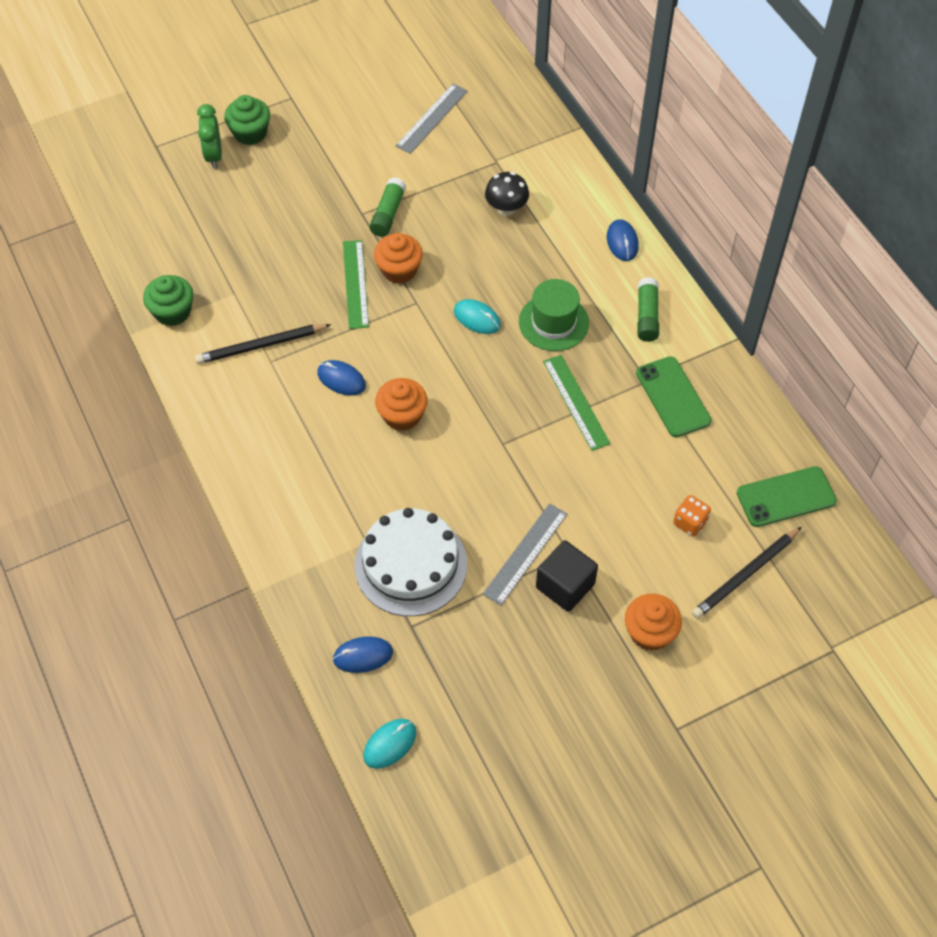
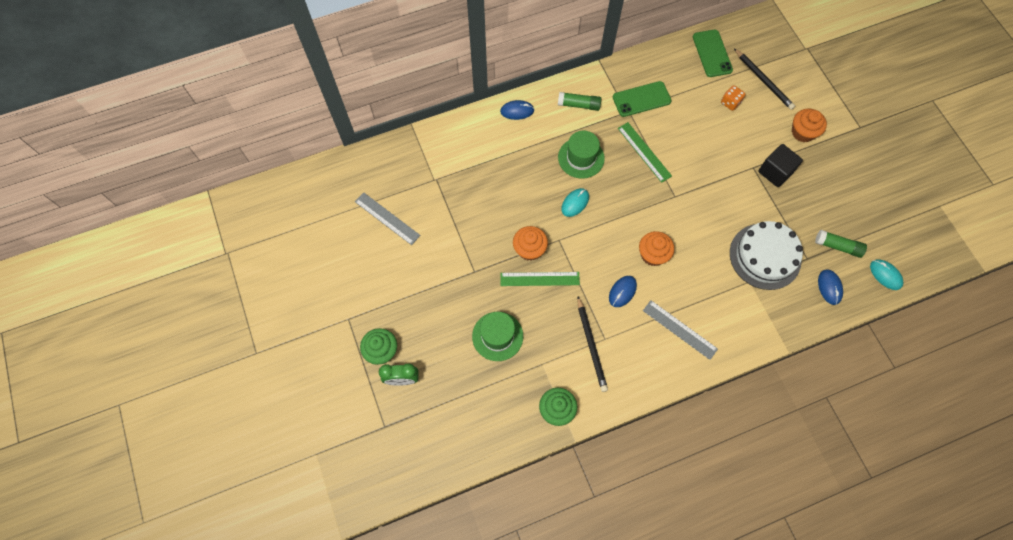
camera: 85 degrees left, 10 degrees up
(272, 244) = (497, 336): none -> green hat
(388, 214) = (477, 254): green glue stick -> green glue stick (838, 246)
(506, 208) = (480, 177): black mushroom -> none
(525, 553) = (754, 191): grey ruler -> grey ruler (679, 329)
(576, 402) = (644, 152): green ruler -> green ruler turned 75 degrees clockwise

